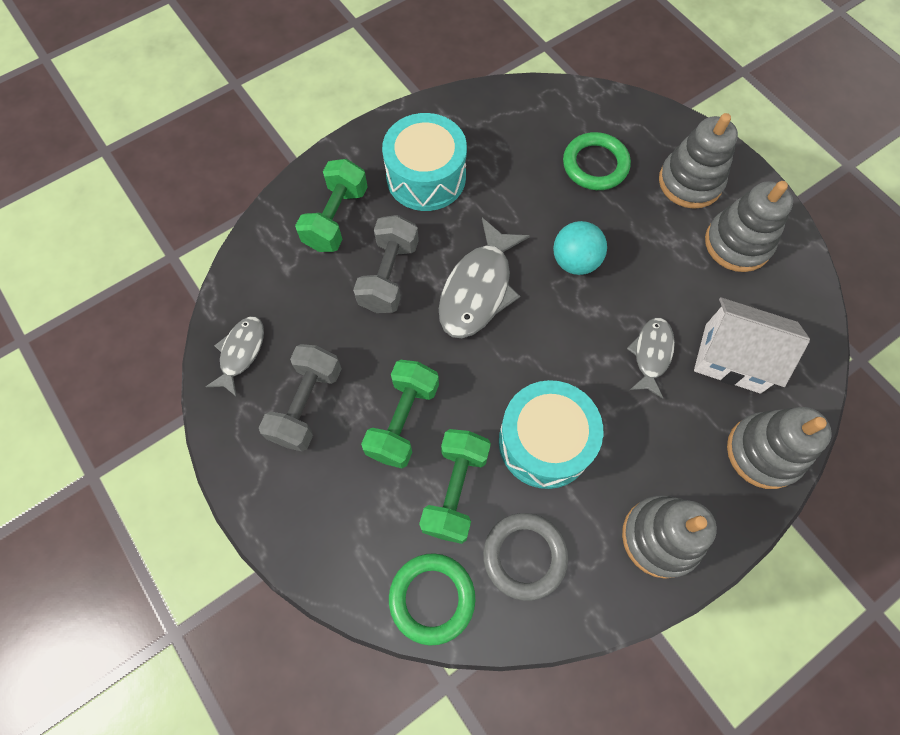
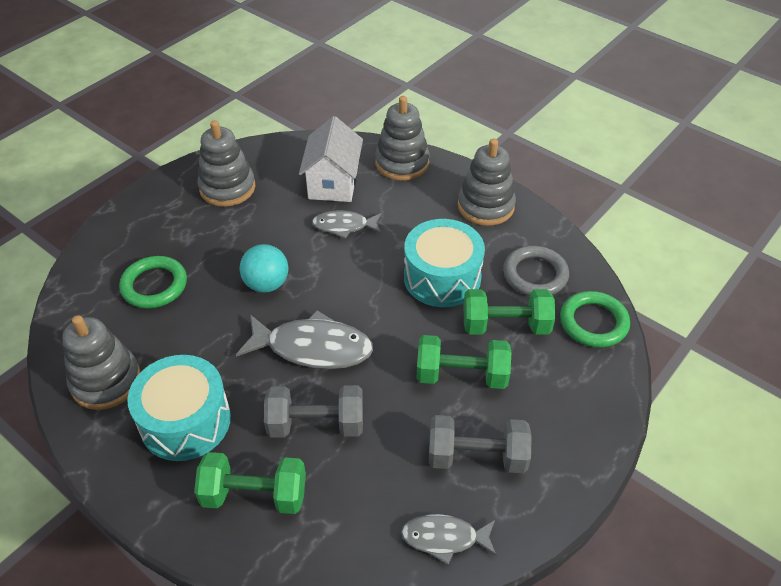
camera: 105 degrees left, 20 degrees down
(690, 182) = (167, 220): grey stacking toy -> grey stacking toy (106, 381)

